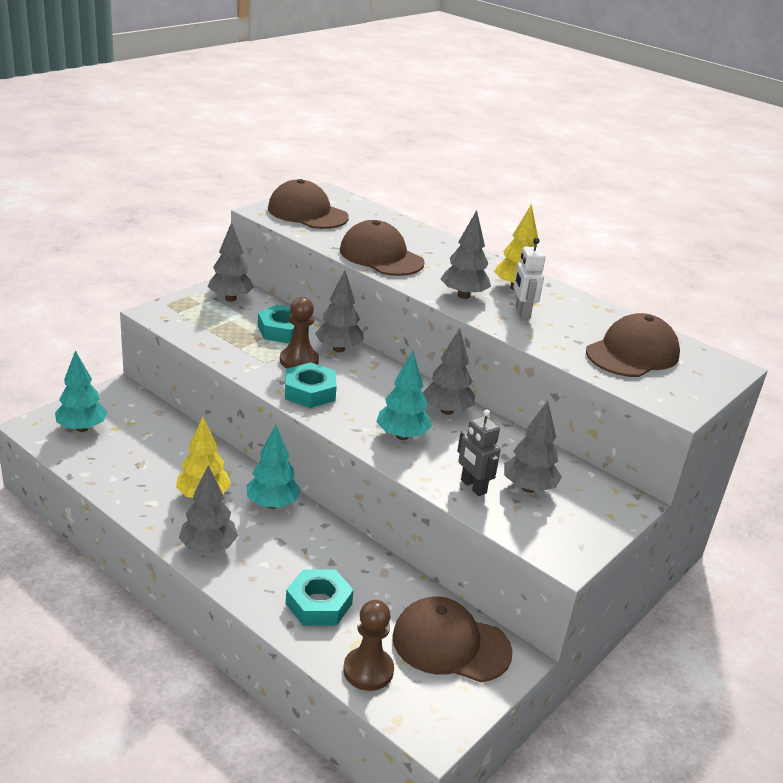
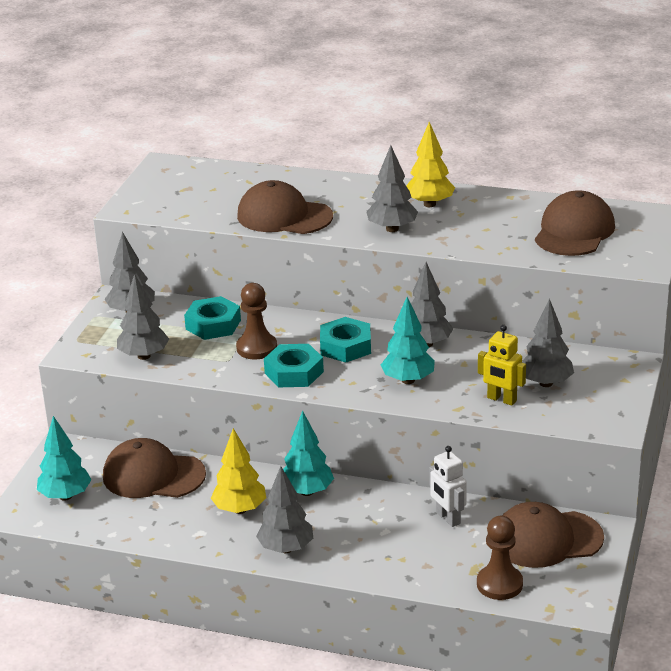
camera: 20 degrees left, 0 degrees up
(307, 213) = (170, 195): brown cap -> brown cap (153, 475)
(319, 604) = (418, 553): turquoise nut -> turquoise nut (345, 346)
(338, 349) = (281, 323): grey tree -> grey tree (144, 356)
(473, 486) = (501, 399): grey robot -> yellow robot
(522, 313) = (455, 227): white robot -> white robot (448, 518)

